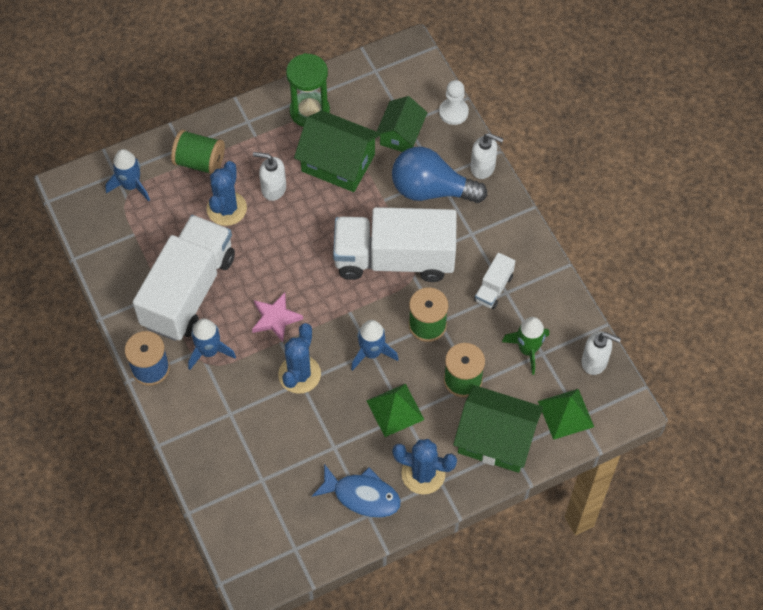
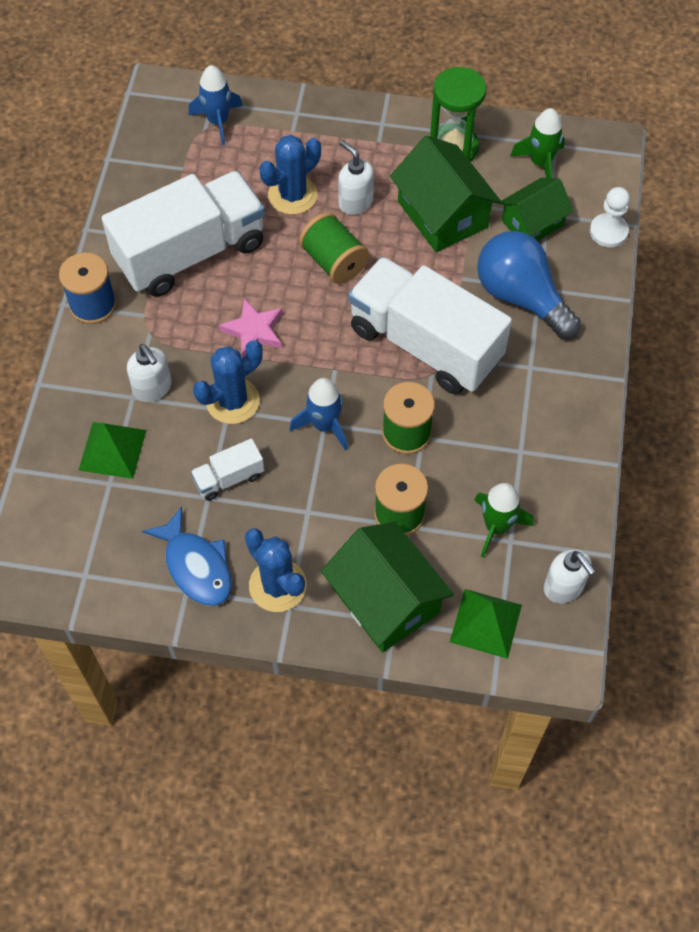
camera: 35 degrees right, 0 degrees up
(199, 162) = (302, 136): green spool -> green spool (334, 261)
(209, 351) = (162, 323): blue rocket -> none
(375, 89) = (540, 163): none -> green rocket
(395, 410) = (301, 499): green pyramid -> green pyramid (112, 450)
(483, 167) = (597, 306): white soap dispenser -> white soap dispenser (153, 388)
(493, 288) = (509, 438): white truck -> white truck (229, 478)

